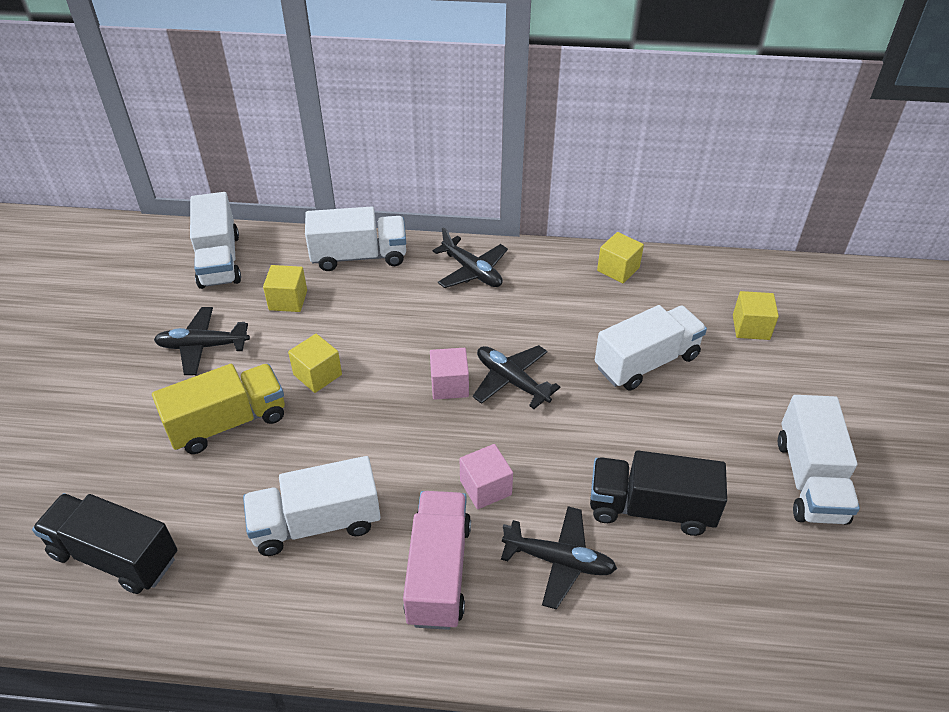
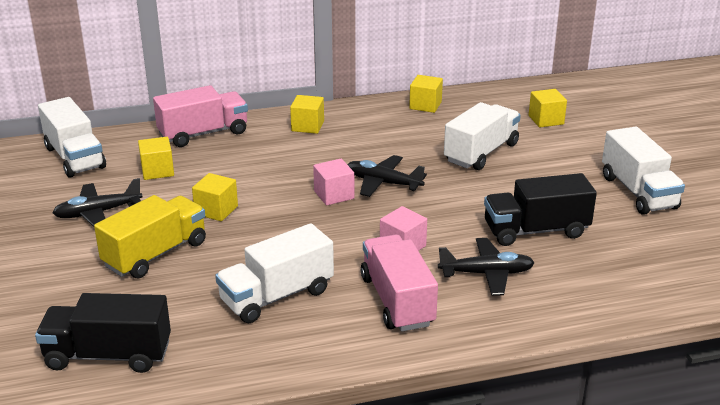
camera: 20 degrees left, 15 degrees down
(359, 256) = (203, 134): white truck -> pink truck
(472, 271) = (307, 126): black plane -> yellow cube

